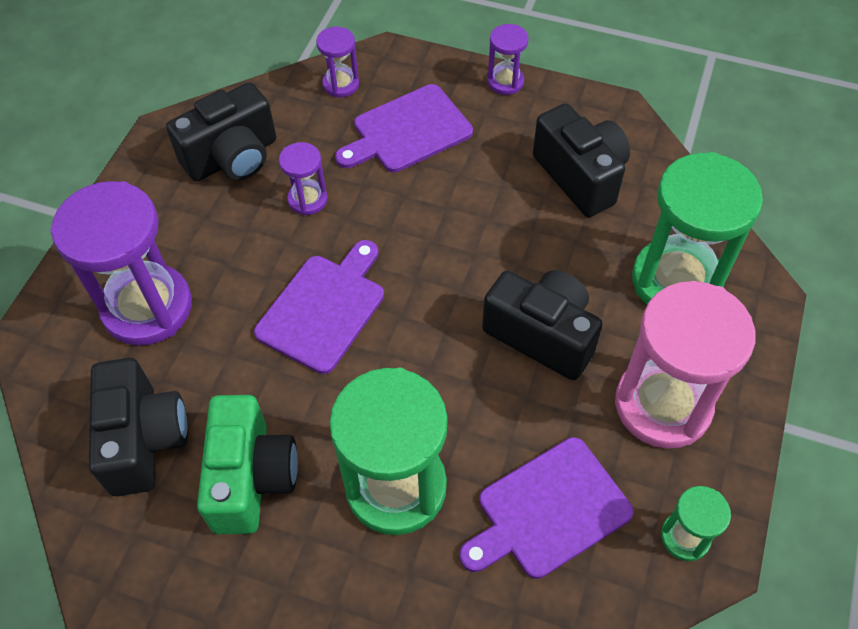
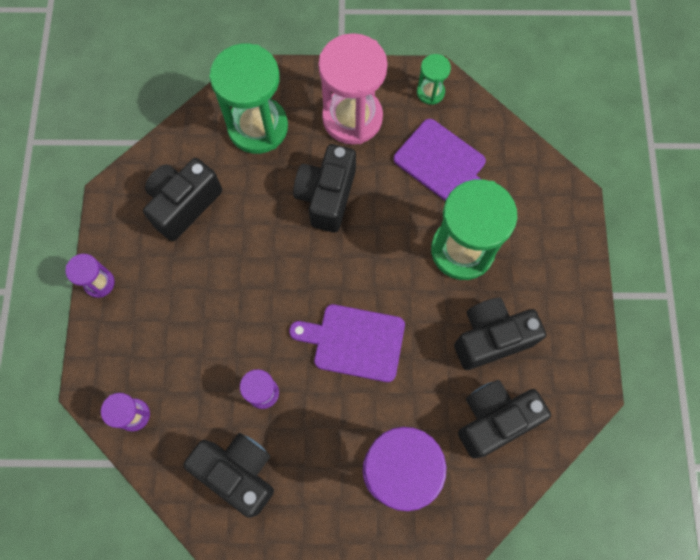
camera: 110 degrees left, 15 degrees up
(251, 478) = (491, 338): green camera -> black camera
(408, 131) = (172, 341): purple cutting board -> none

